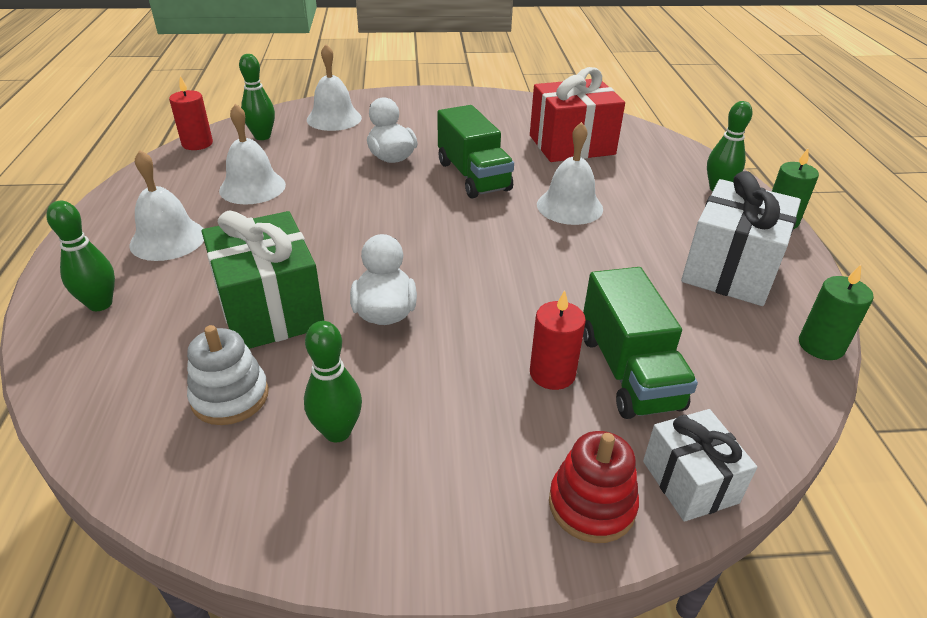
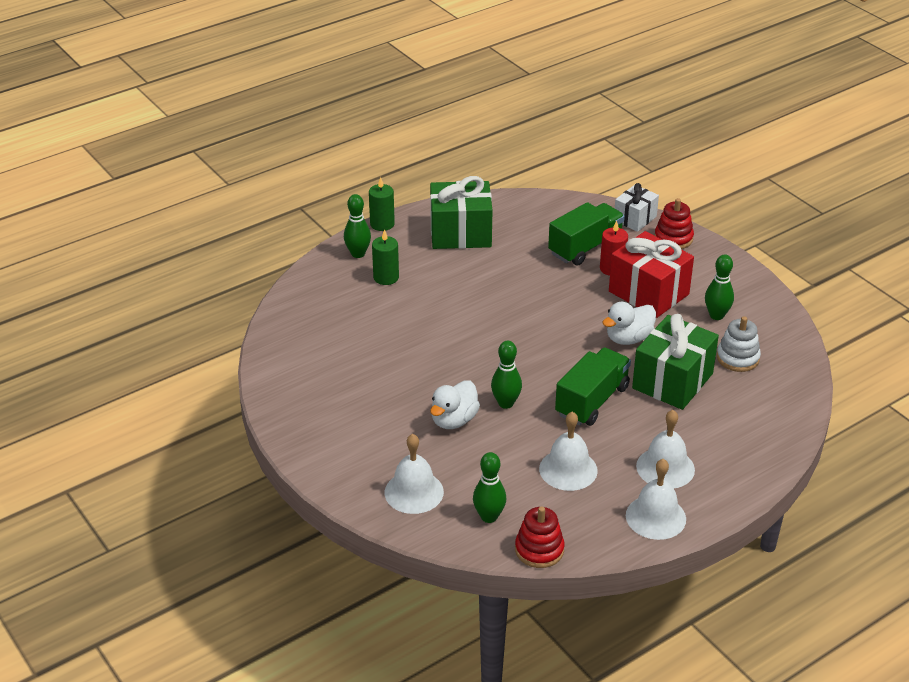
camera: 120 degrees left, 0 degrees up
(100, 304) = (743, 450): green bowling pin -> green bowling pin (506, 403)
(197, 144) = (539, 550): red candle -> red stacking toy
(473, 176) = (443, 366): green truck -> green truck (592, 401)
(569, 206) = (444, 308): white bell -> white bell (655, 517)
(571, 145) = (344, 335): red gift -> red gift (648, 293)
(730, 270) = (460, 233): white gift -> green gift
(821, 346) = (505, 198): green candle -> green candle (386, 277)

